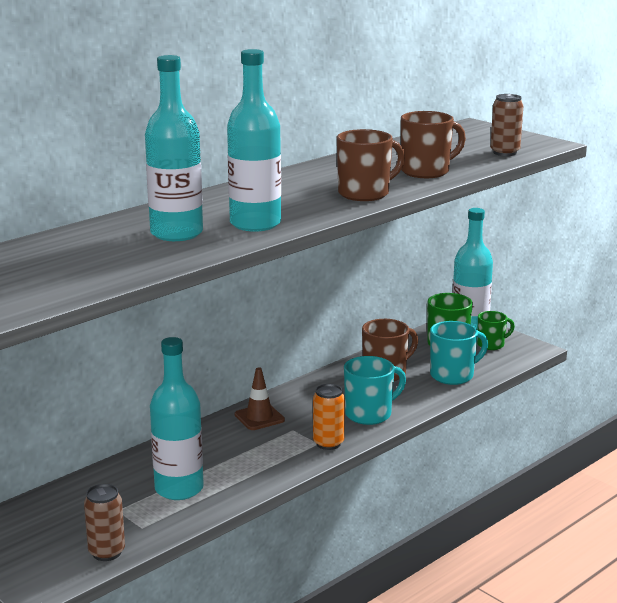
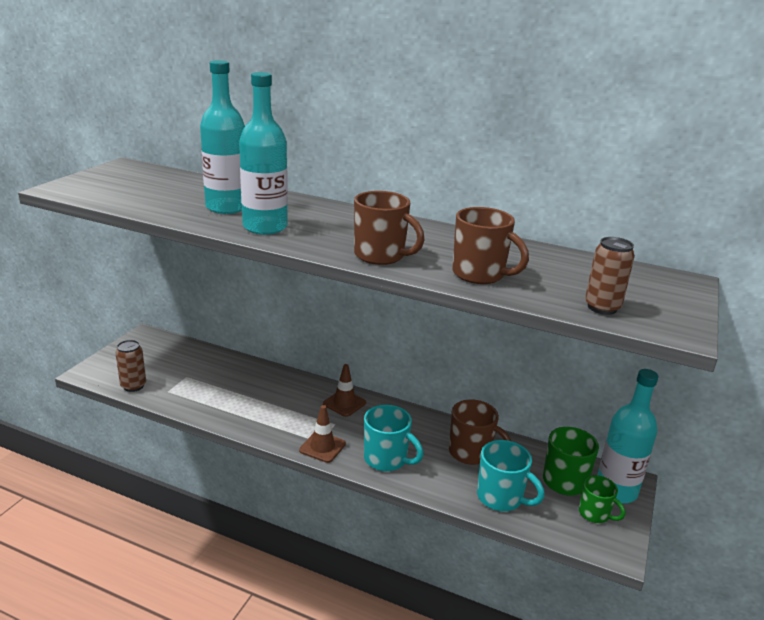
camera: 65 degrees right, 5 degrees up
(179, 489) = (222, 393): turquoise bottle -> none
(328, 443) = (322, 447): orange can -> brown traffic cone

